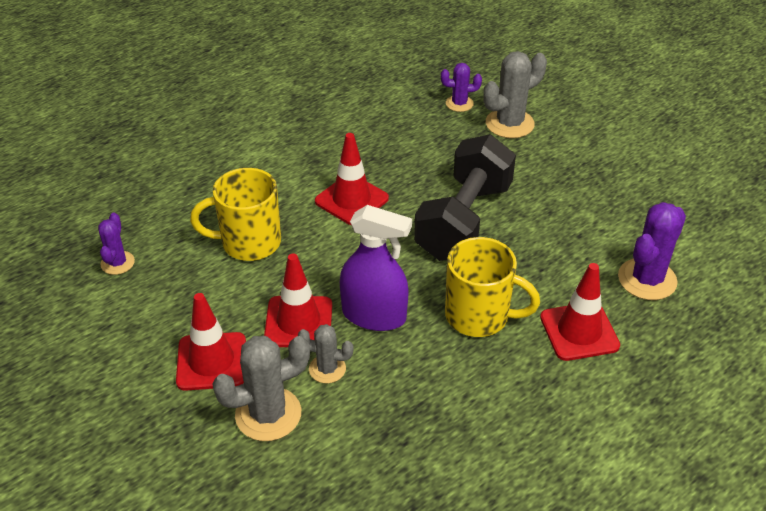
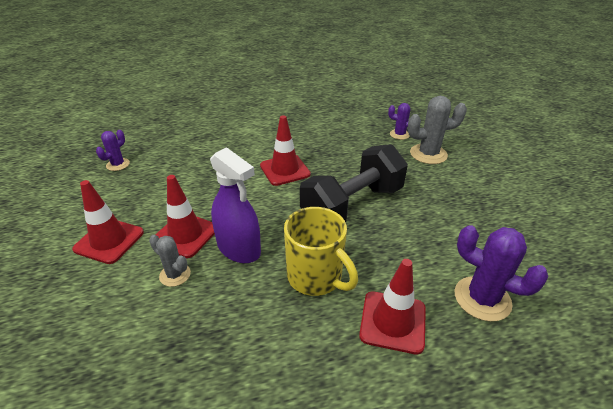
camera: 25 degrees right, 5 degrees down
(249, 242) = (200, 176): yellow mug -> none
(268, 414) = (107, 292): grey cactus -> none
(647, 279) = (482, 298): purple cactus -> purple cactus turned 60 degrees clockwise

